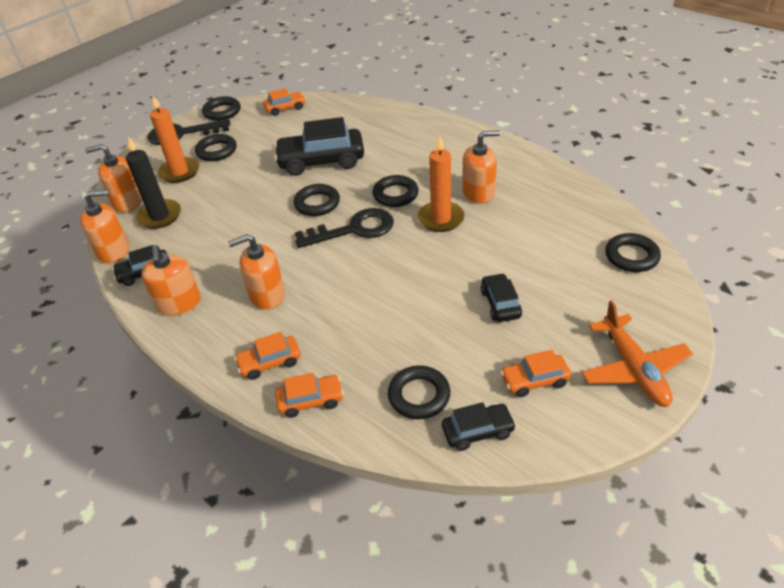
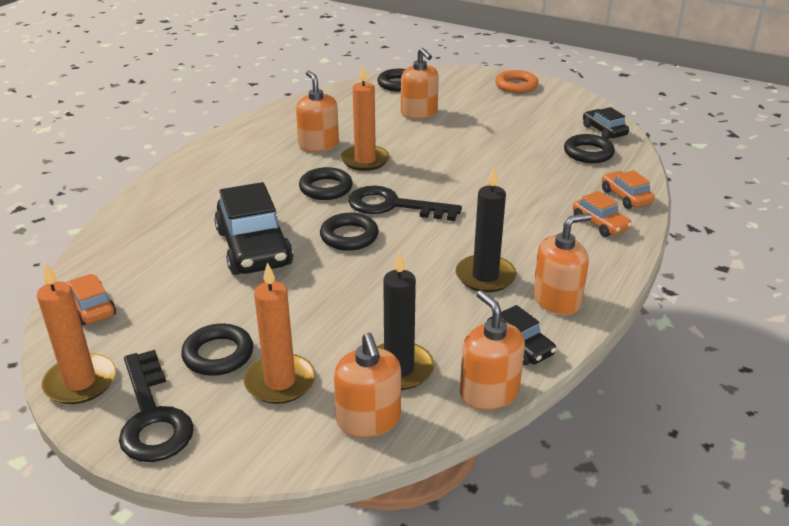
camera: 105 degrees left, 10 degrees down
(222, 112) = (80, 382): black ring -> orange candle
(230, 268) = (485, 276): none -> black candle
(267, 295) = (516, 242): orange soap dispenser -> orange soap dispenser (419, 113)
(354, 229) = (393, 205): black key -> black key turned 45 degrees counterclockwise
(500, 304) = (474, 128): black car -> none
(534, 380) = (546, 114): orange car -> none
(633, 369) = (516, 85): orange plane -> orange ring

